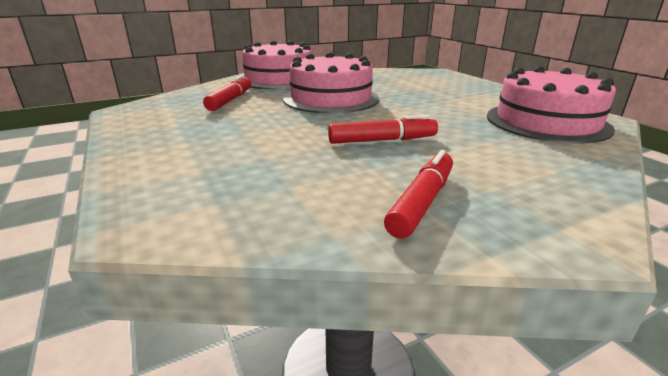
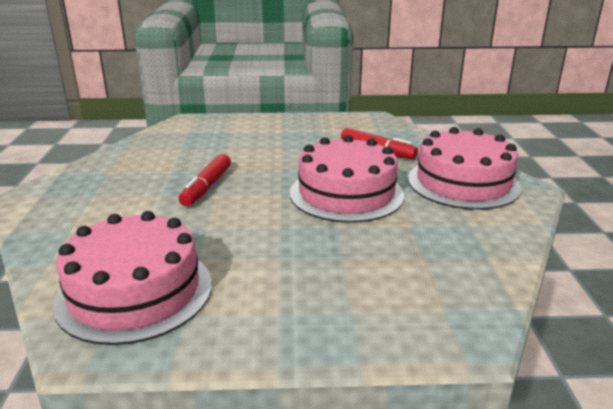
camera: 115 degrees right, 0 degrees up
(422, 202) = (115, 173): red marker -> none

